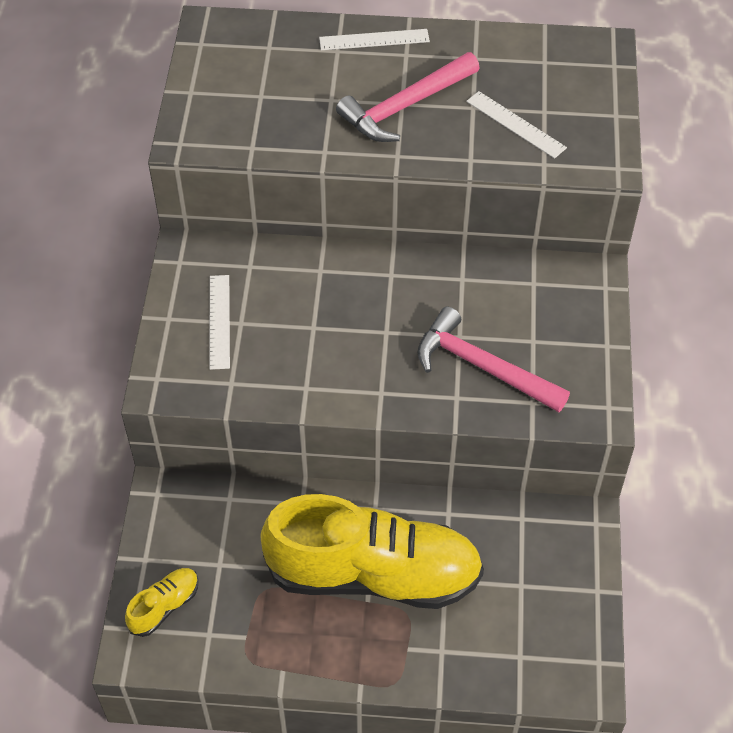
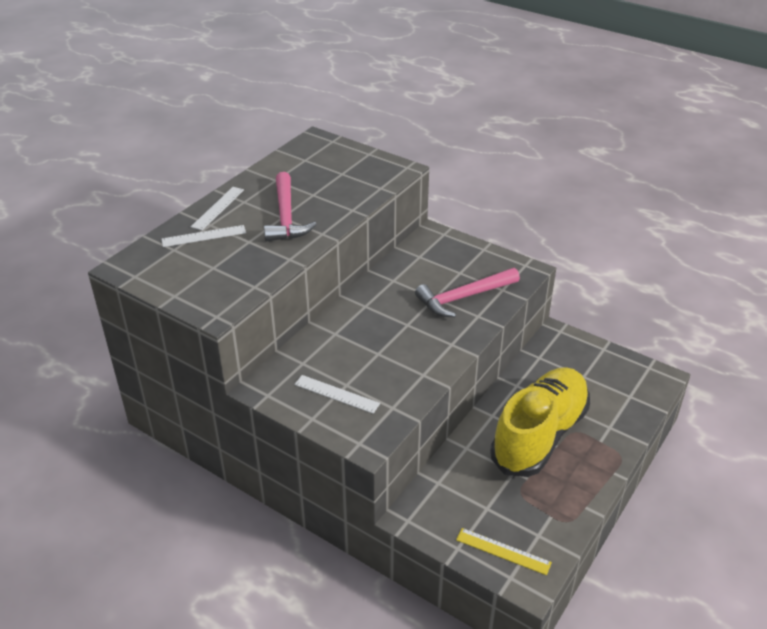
camera: 60 degrees left, 15 degrees down
(164, 606) = (503, 551): yellow shoe -> yellow ruler
(515, 124) = (342, 185): white ruler -> white ruler (204, 236)

